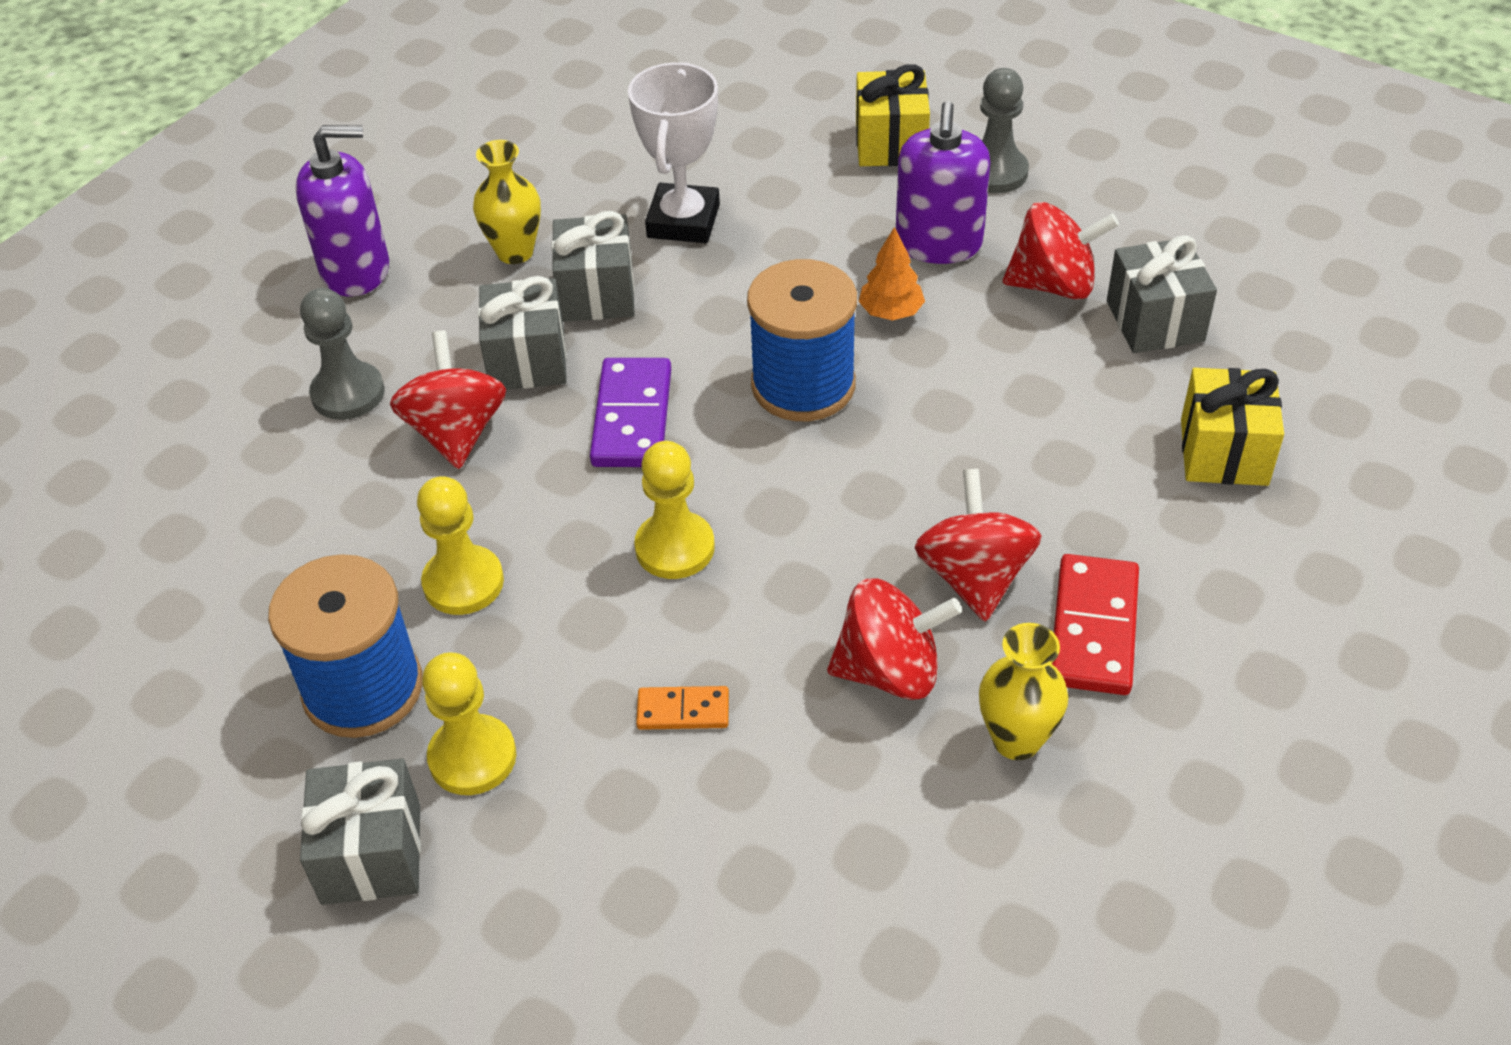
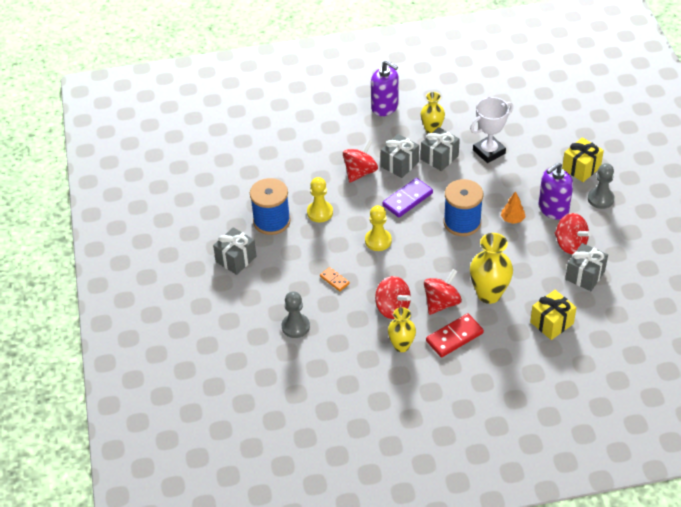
camera: 45 degrees right, 0 degrees up
(348, 393) = (345, 142): grey pawn -> grey pawn (295, 326)
(472, 757) = (278, 255): yellow pawn -> none
(1040, 486) = (489, 294): none -> yellow vase

